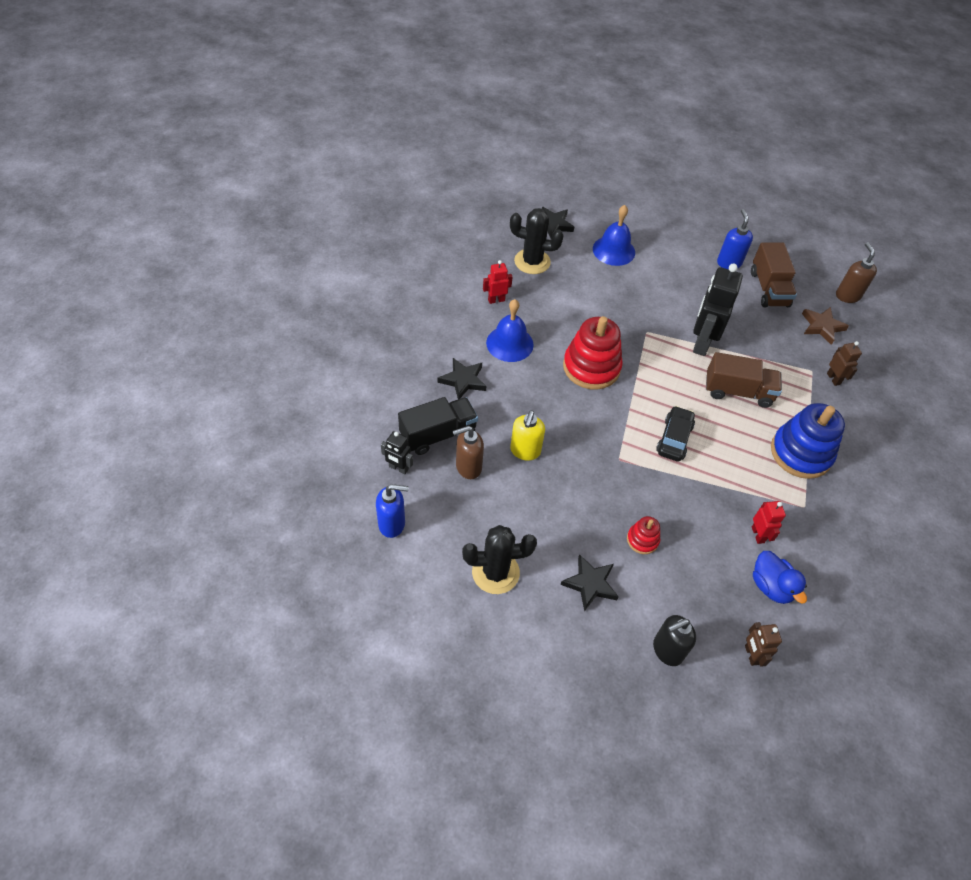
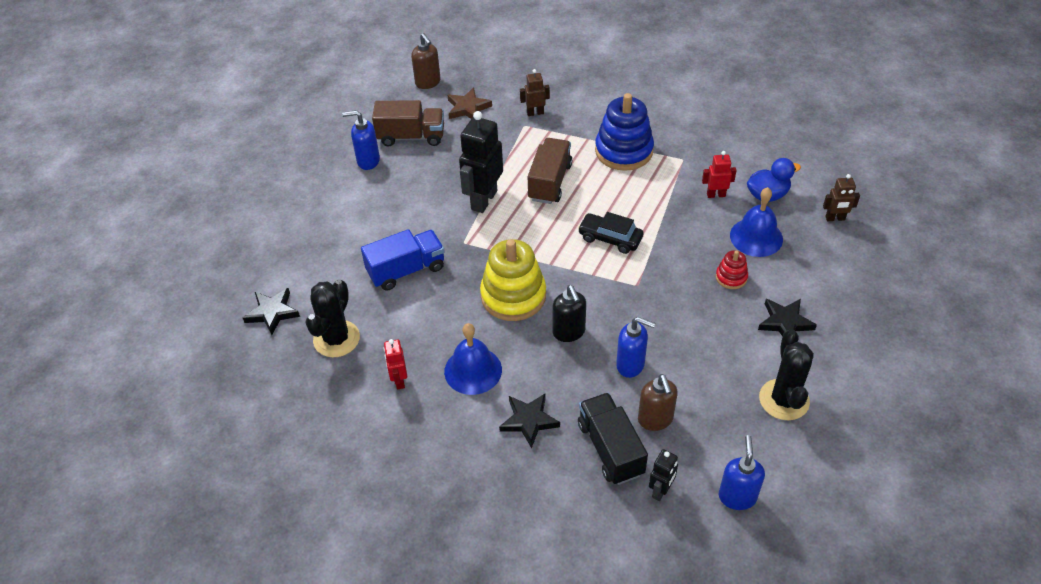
camera: 80 degrees left, 5 degrees down
(525, 451) = (630, 365): yellow soap dispenser -> blue soap dispenser
(591, 367) = (513, 296): red stacking toy -> yellow stacking toy
(608, 296) = (406, 270): none -> blue truck
(613, 250) = (330, 257): blue bell -> blue bell (756, 237)
(667, 650) = (842, 273): black soap dispenser -> black soap dispenser (569, 332)
(701, 343) = (483, 200): black robot -> black robot turned 90 degrees clockwise
(847, 296) = (428, 83): brown soap dispenser -> brown soap dispenser turned 120 degrees counterclockwise

